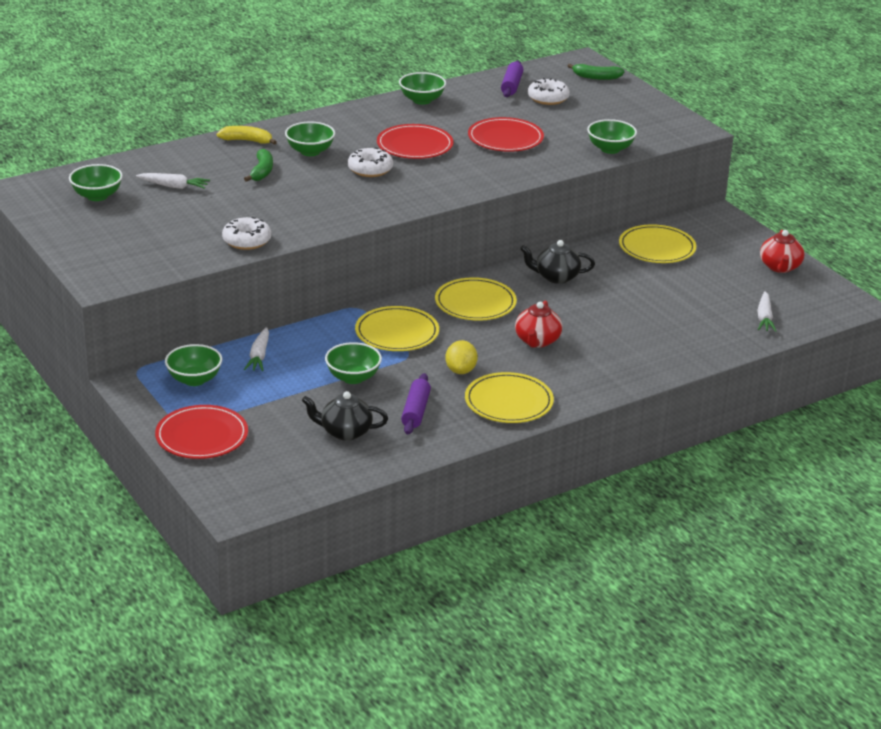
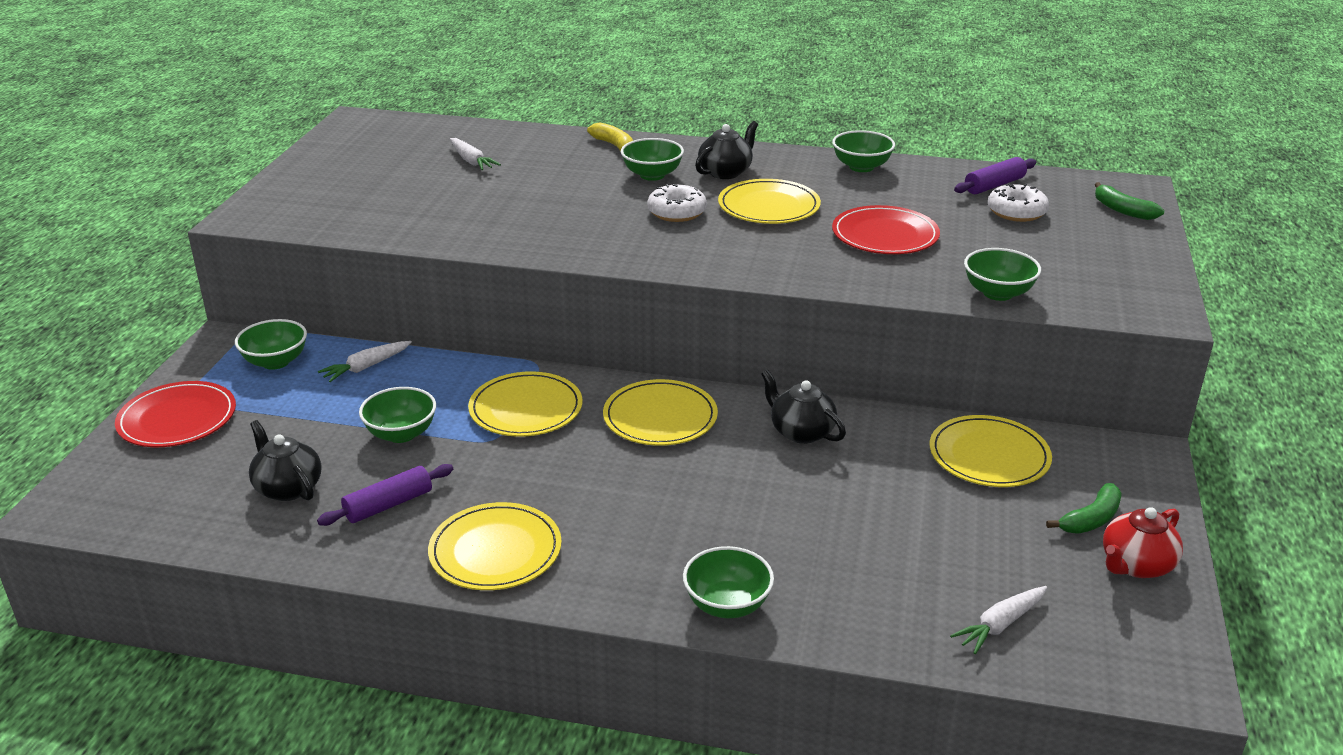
camera: 45 degrees right, 0 degrees up
(97, 196) = (397, 146): green bowl -> green bowl (727, 604)
(247, 241) = (429, 232): white donut -> none
(262, 171) = (572, 176): green banana -> green banana (1091, 519)
(350, 133) = (726, 172): none -> black teapot
(415, 145) = (769, 206): red plate -> yellow plate
(461, 370) = (512, 484): yellow lemon -> none
(537, 341) = (651, 496): red teapot -> none

